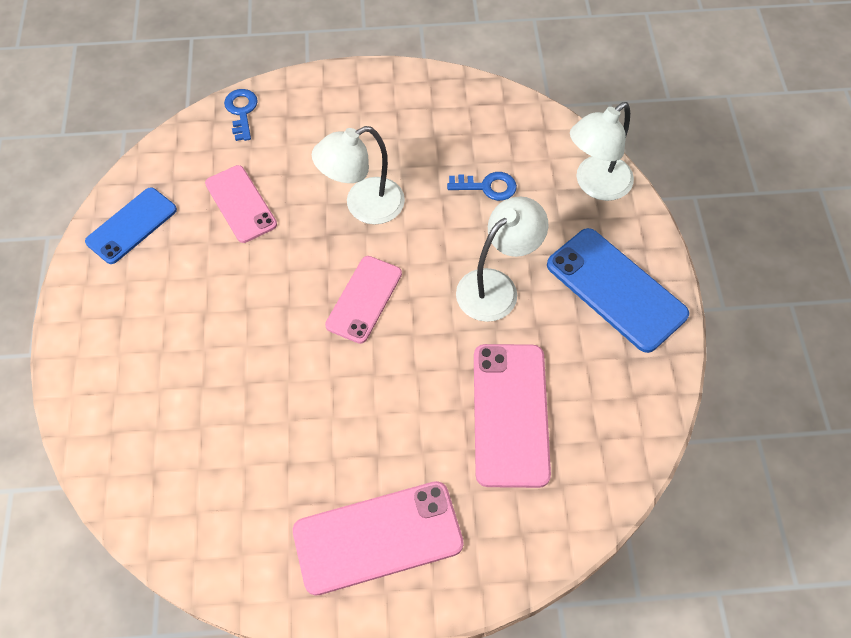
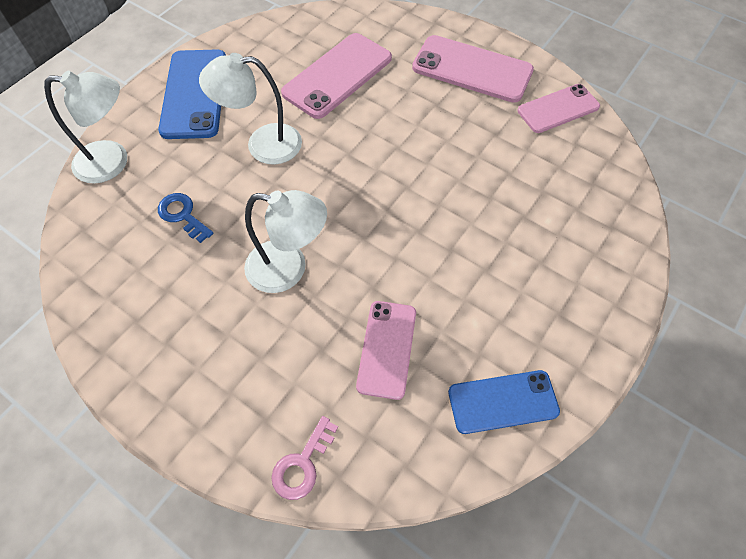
camera: 140 degrees left, 0 degrees up
(241, 111) = (302, 464): blue key -> pink key
(364, 299) = (358, 197): pink phone -> pink phone (558, 109)

